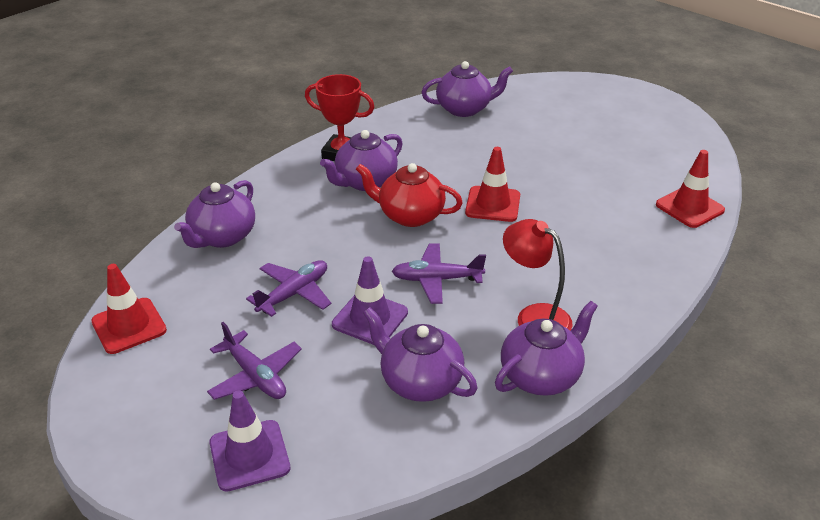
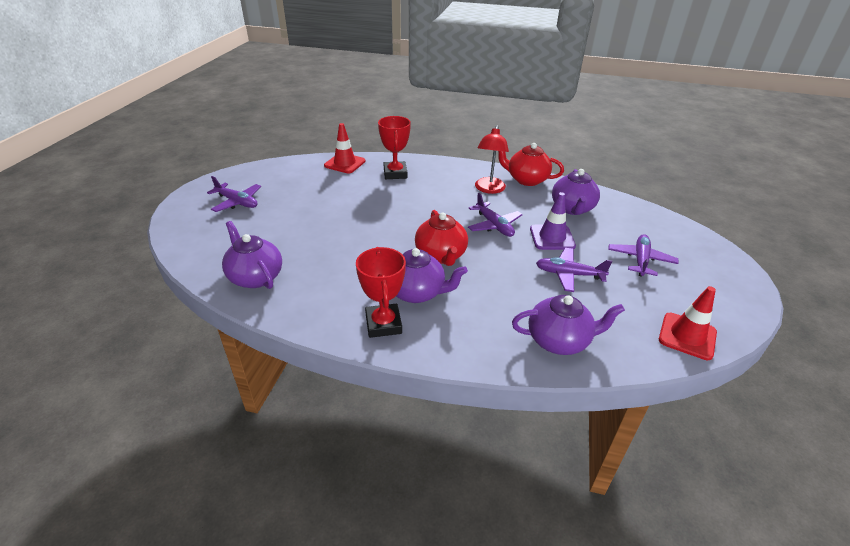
camera: 120 degrees left, 0 degrees up
(249, 455) = (679, 240): purple traffic cone -> none
(493, 204) = (397, 226): red traffic cone -> none
(541, 376) = (526, 180): purple teapot -> red teapot
(616, 117) = (237, 202): none -> purple plane
(635, 242) = (395, 173): none -> red trophy

